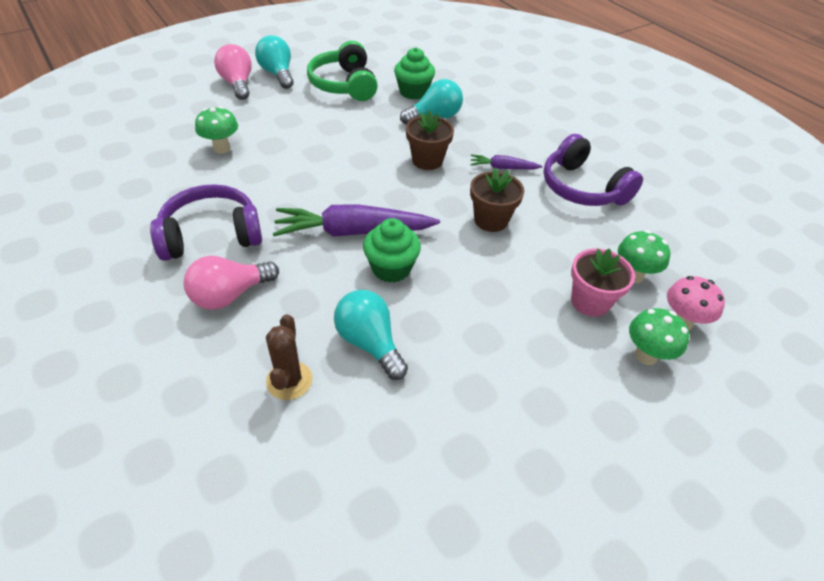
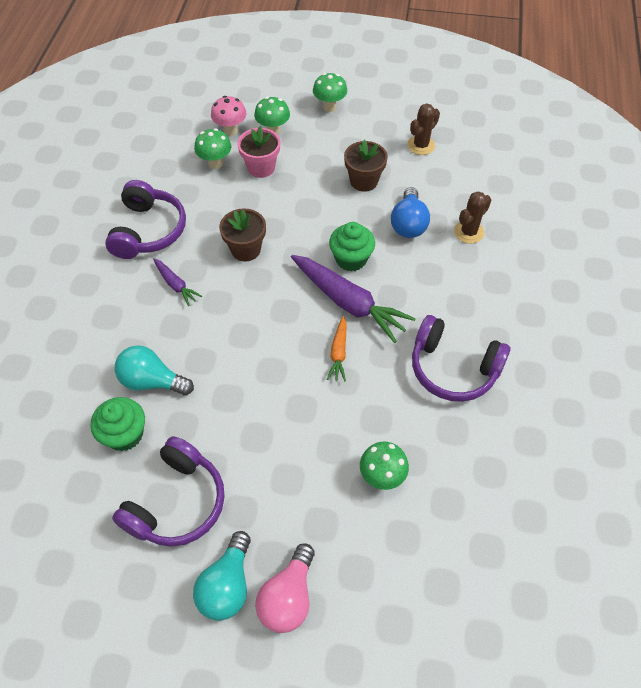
camera: 135 degrees left, 10 degrees up
(230, 295) = (469, 306): pink light bulb -> none
(324, 194) = (338, 352): none -> orange carrot
(344, 85) = (177, 502): green headphones -> purple headphones
(369, 343) = (408, 224): turquoise light bulb -> blue light bulb
(427, 160) = (222, 333): brown flower pot -> brown flower pot (364, 181)
(463, 478) = (421, 145): none -> brown cactus
(645, 449) = (329, 107): none -> green mushroom

